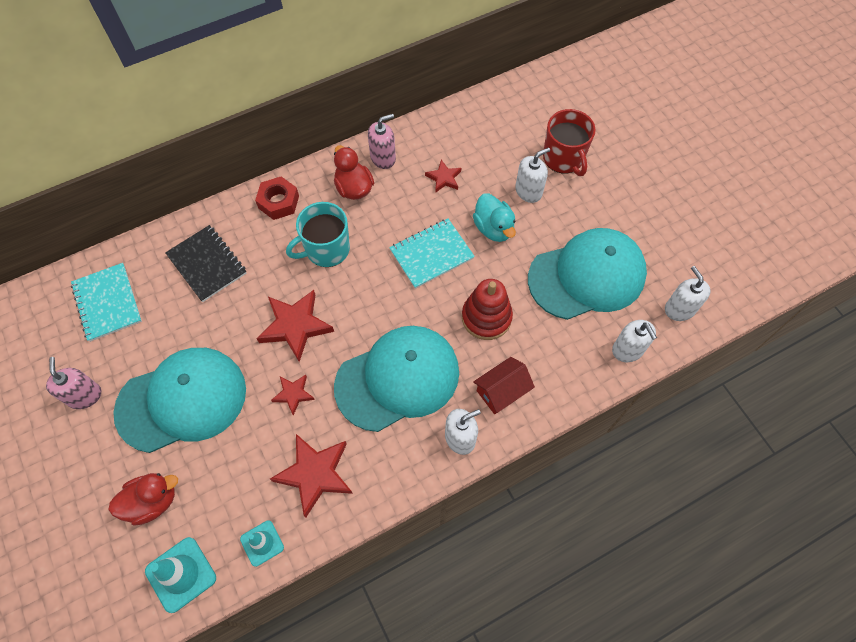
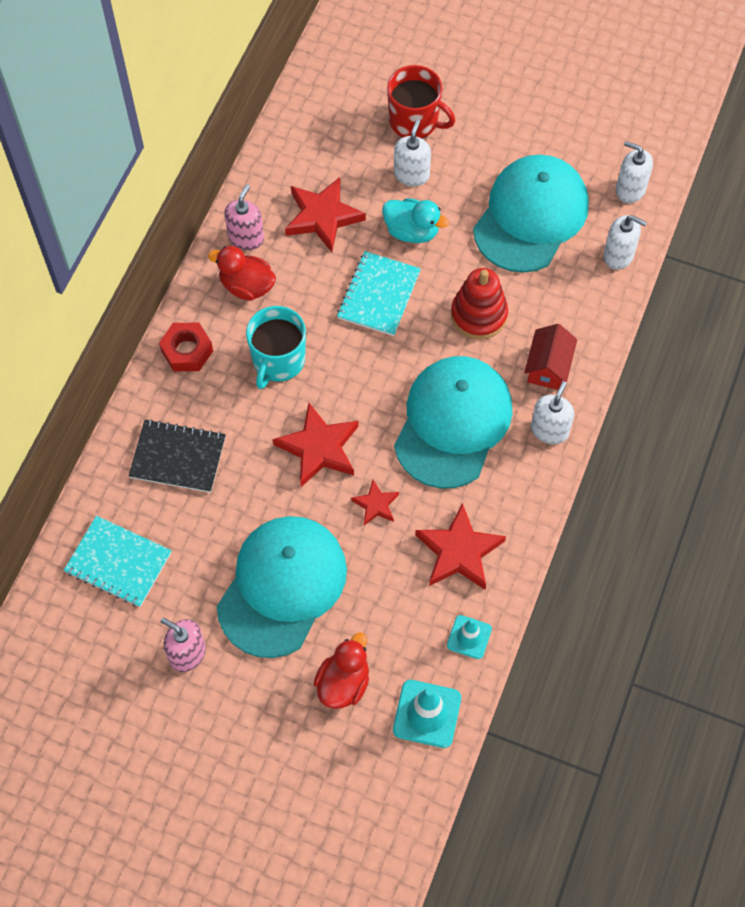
camera: 40 degrees left, 0 degrees up
(444, 178) = (323, 217): red star -> red star, size x1.84

